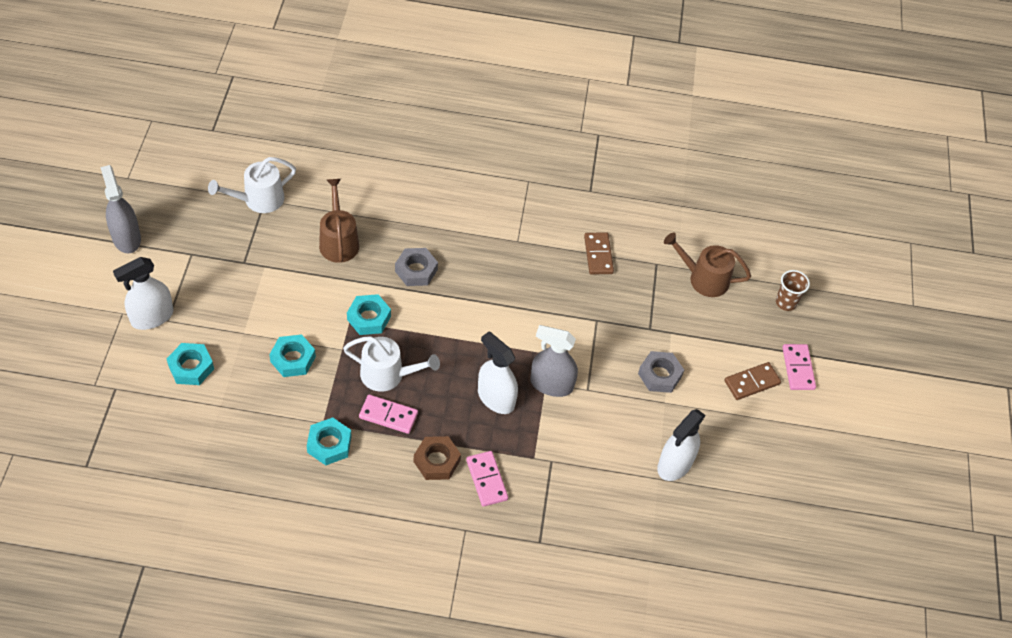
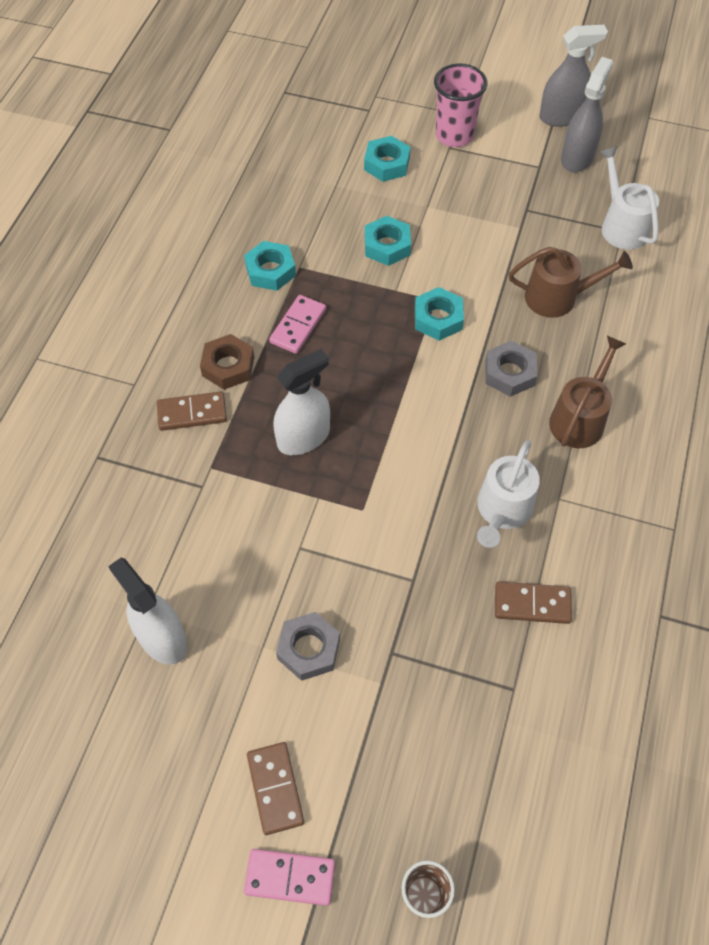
camera: 105 degrees right, 5 degrees up
(152, 317) = (454, 135): white spray bottle -> pink cup
(387, 375) = (354, 330): white watering can -> white watering can (502, 510)
(487, 480) = (192, 413): pink domino -> brown domino
(551, 384) = (314, 504): grey spray bottle -> grey spray bottle (577, 158)
(704, 279) = (480, 760): brown watering can -> brown watering can (579, 418)

